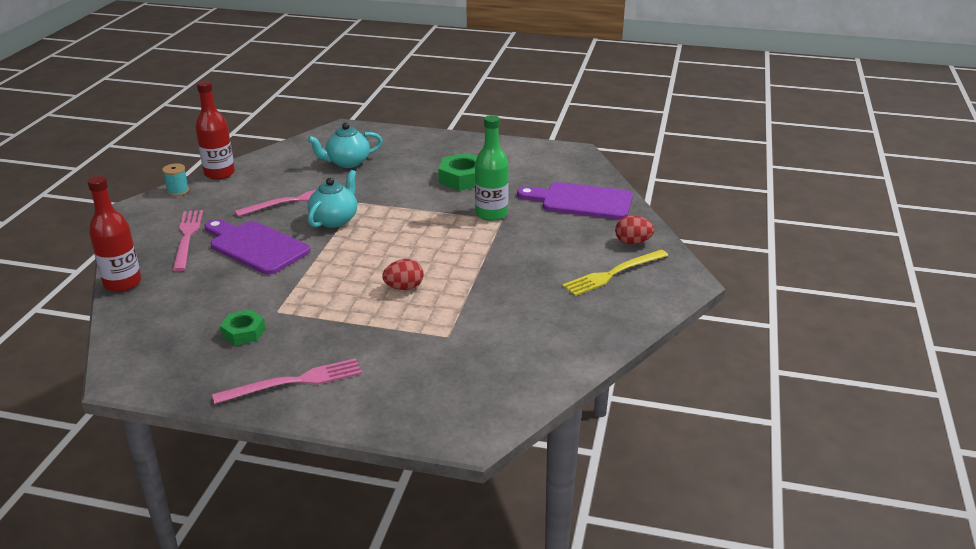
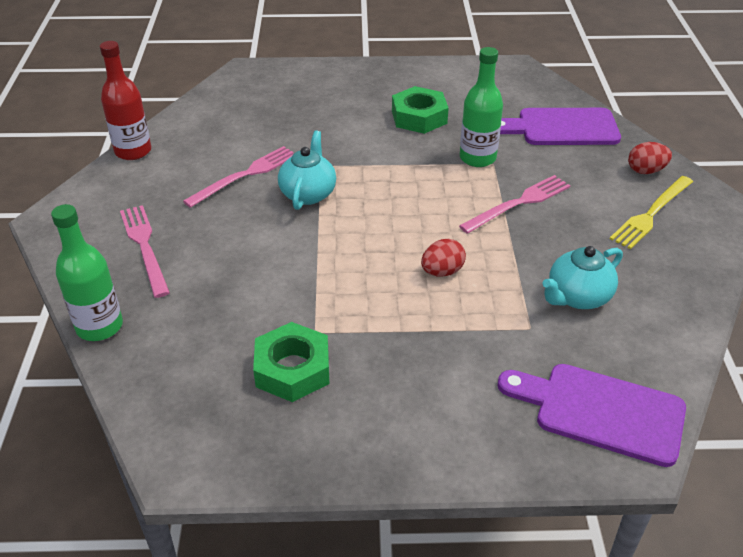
camera: 15 degrees left, 10 degrees up
(122, 283) = (99, 326): red bottle -> green bottle
(178, 191) = (95, 183): turquoise spool -> none
(243, 332) = (292, 369): green nut -> green nut, size x1.57
(255, 246) = (236, 245): purple cutting board -> purple cutting board (600, 412)
(294, 382) = (395, 428): pink fork -> pink fork (518, 203)
(347, 162) = (277, 115): turquoise teapot -> turquoise teapot (577, 297)

